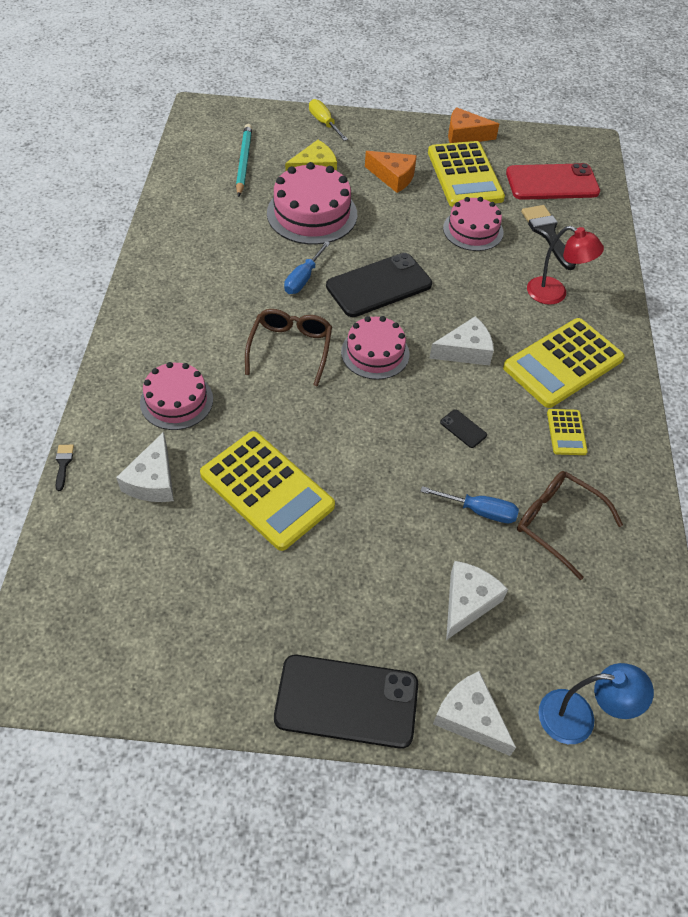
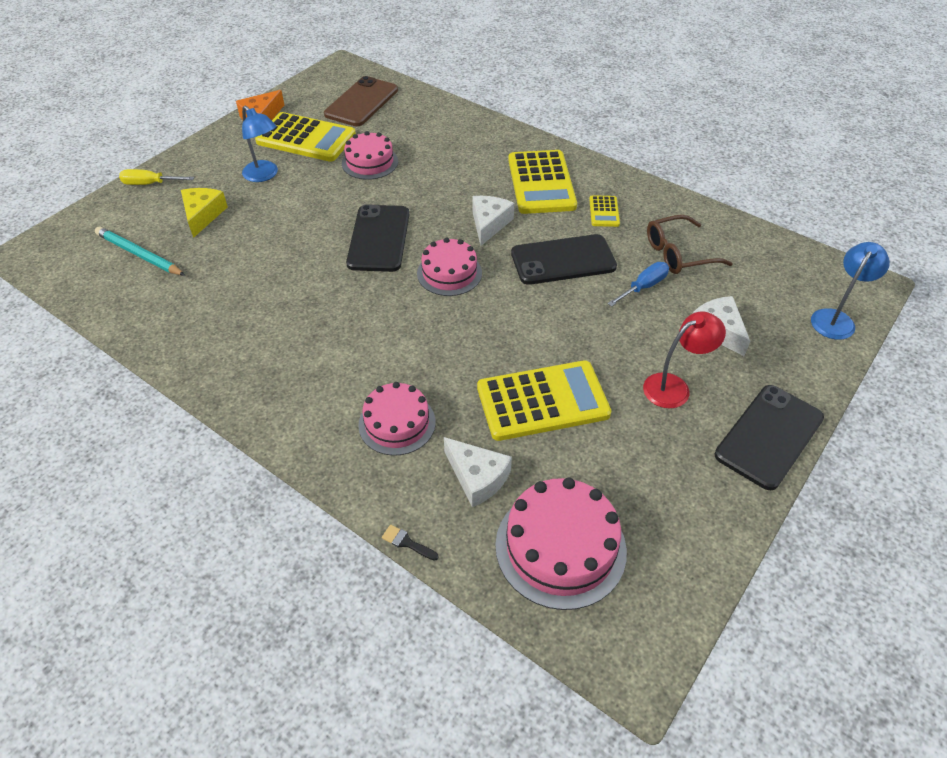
camera: 55 degrees left, 5 degrees down
(290, 348) = (400, 321): brown glasses -> none
(303, 278) = (327, 278): blue screwdriver -> none
(312, 214) = (255, 240): pink cake -> pink cake (560, 547)
(393, 177) = (264, 175): orange cheese -> blue lamp
(463, 429) = (563, 260): black phone -> black phone, size x2.48
(470, 717) = (812, 373): white cheese -> none
(547, 233) = (411, 129): black brush -> none
(552, 183) = (362, 102): red phone -> brown phone
(554, 294) = (473, 155): red lamp -> red lamp (674, 387)
(566, 432) = (604, 212): yellow calculator -> yellow calculator turned 60 degrees clockwise

